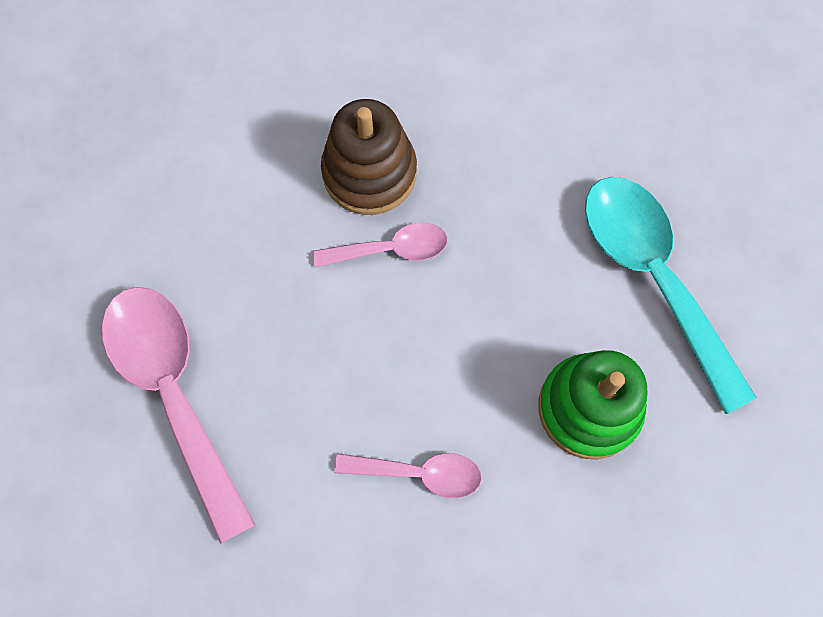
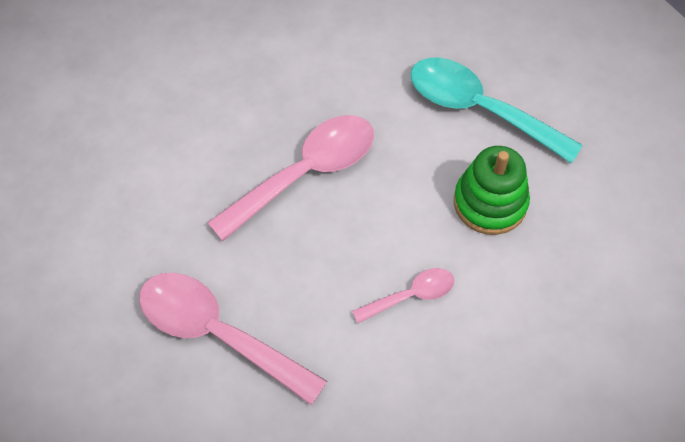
camera: 30 degrees left, 10 degrees down
(369, 173) = (261, 134): brown stacking toy -> none
(391, 249) = (306, 173): pink spoon -> pink spoon, size x1.91

